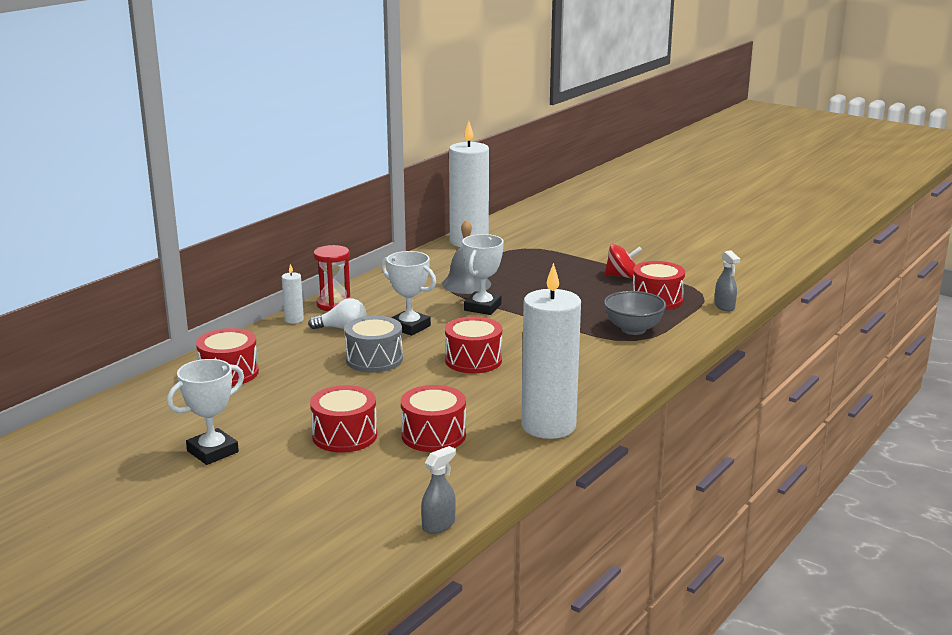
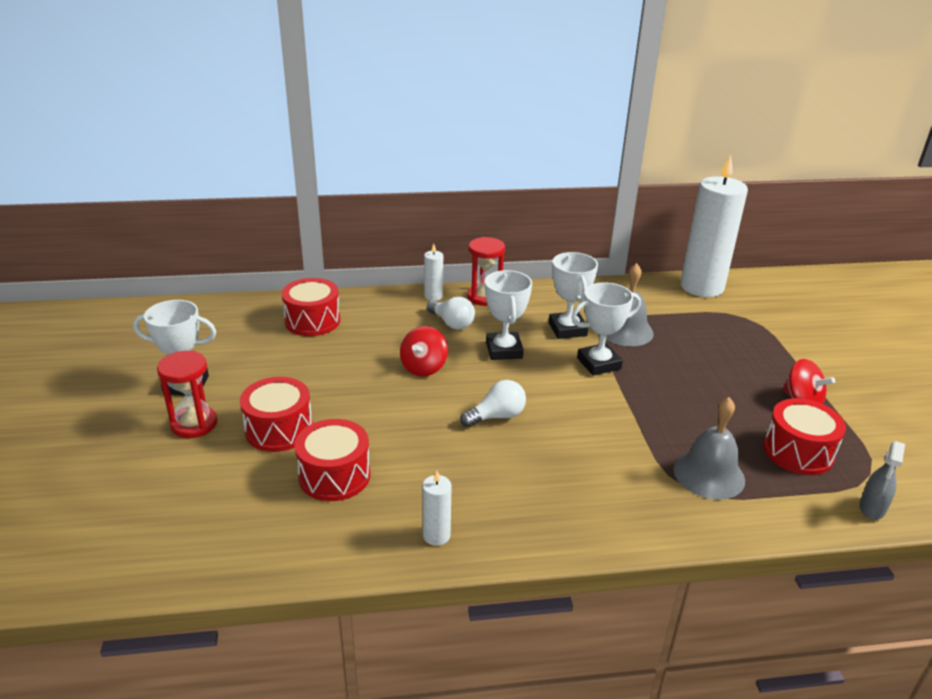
camera: 45 degrees right, 10 degrees up
(273, 465) = (194, 424): none -> red hourglass
(374, 359) = (424, 367): grey drum -> red spinning top
(428, 298) = (567, 329): none -> white trophy
(439, 525) = (178, 575): grey spray bottle -> none
(473, 360) = (496, 416): red drum -> white light bulb
(548, 426) = (436, 535): white candle -> white candle, size x0.42
(633, 329) = (709, 474): grey bowl -> grey bell

